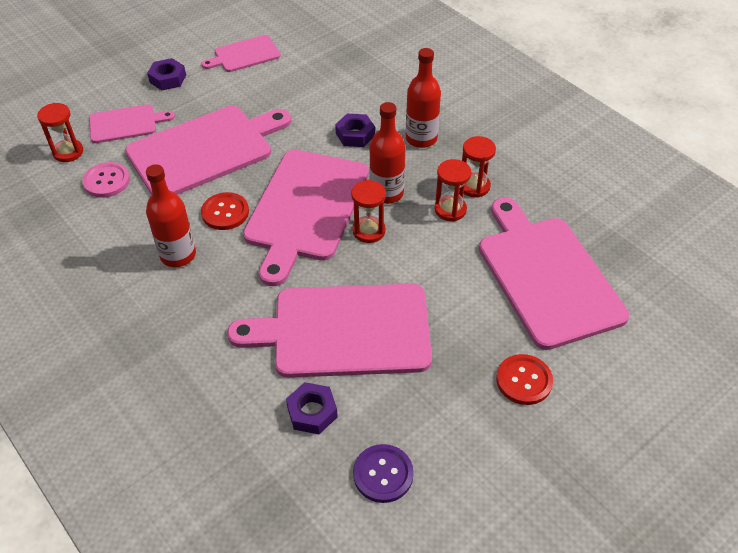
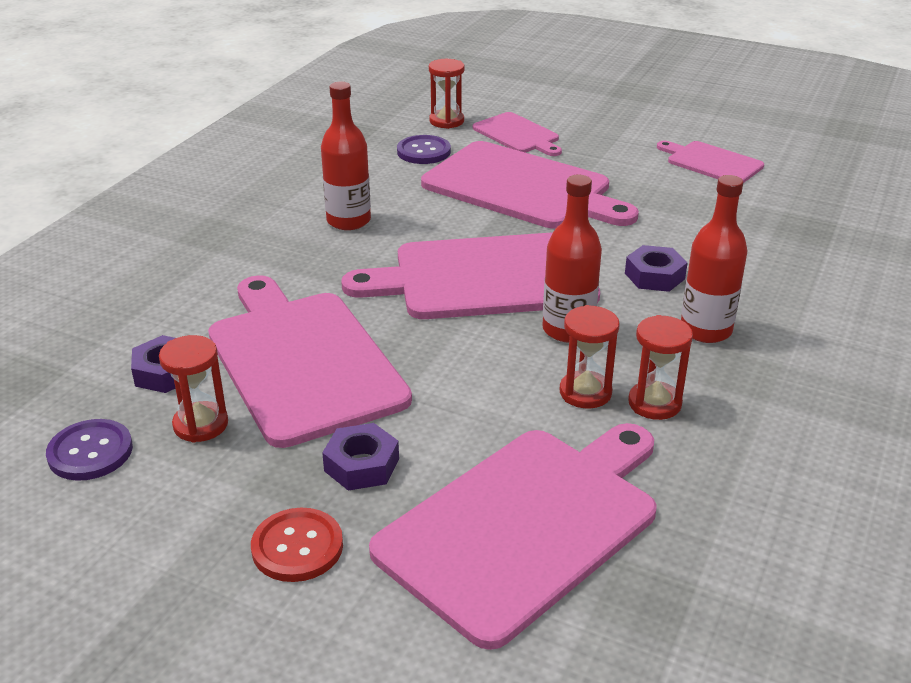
camera: 65 degrees right, 15 degrees down
(107, 181) = (423, 152): pink button -> purple button
(168, 79) = (613, 134): purple nut -> purple nut (361, 465)
(225, 212) = (434, 228): red button -> none
(369, 231) = (486, 334): red hourglass -> red hourglass (201, 424)

